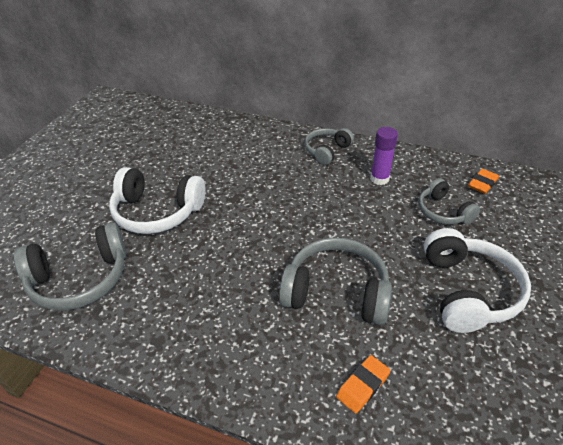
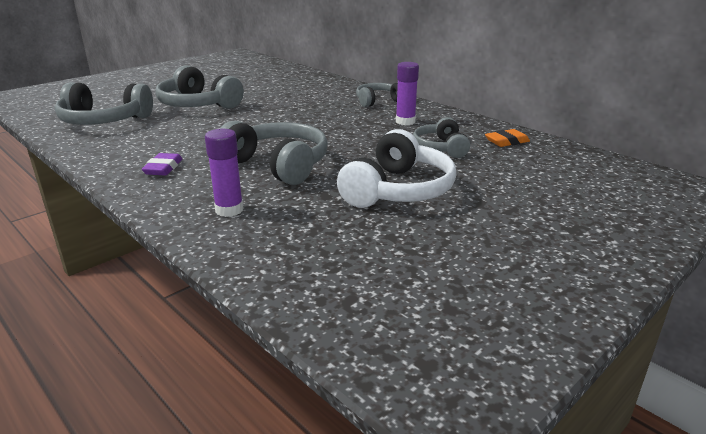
camera: 25 degrees right, 15 degrees down
(157, 212) = (198, 105): white headphones -> grey headphones
(233, 343) = (163, 168): none -> purple eraser
(362, 386) = (229, 210): orange eraser -> purple glue stick

